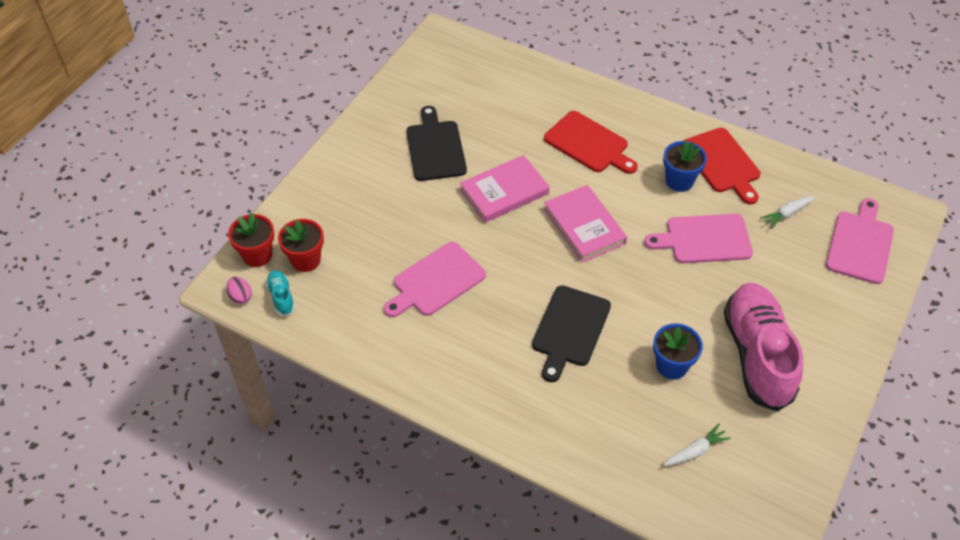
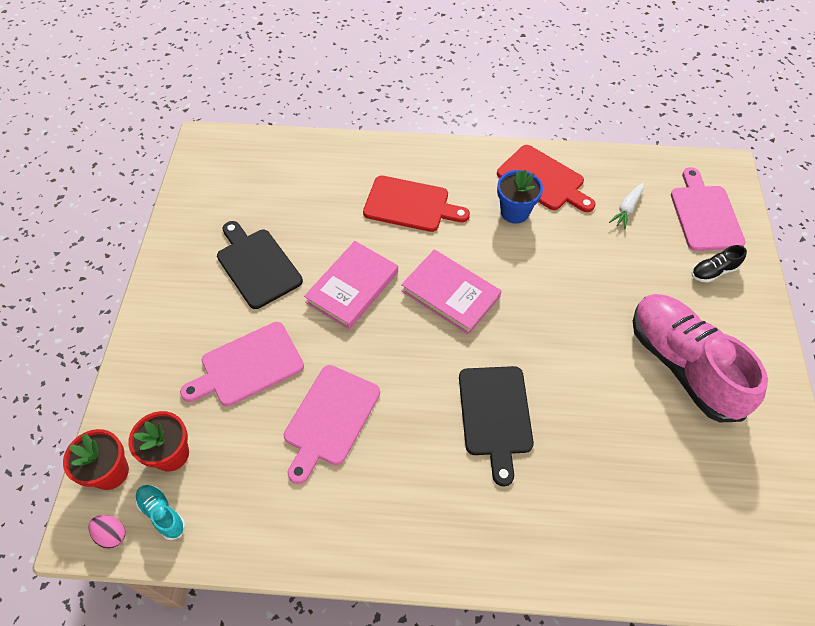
camera: 25 degrees left, 5 degrees up
(671, 366) = (613, 412): blue flower pot -> none
(696, 451) = (687, 498): white carrot -> none
(704, 239) = (569, 263): pink cutting board -> pink cutting board (248, 366)
(836, 293) = (713, 271): none -> black shoe

